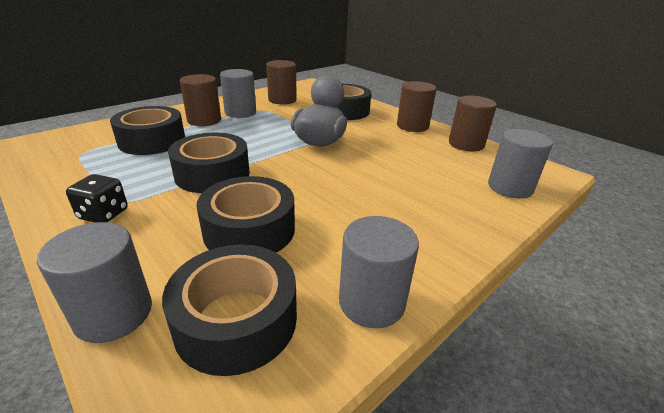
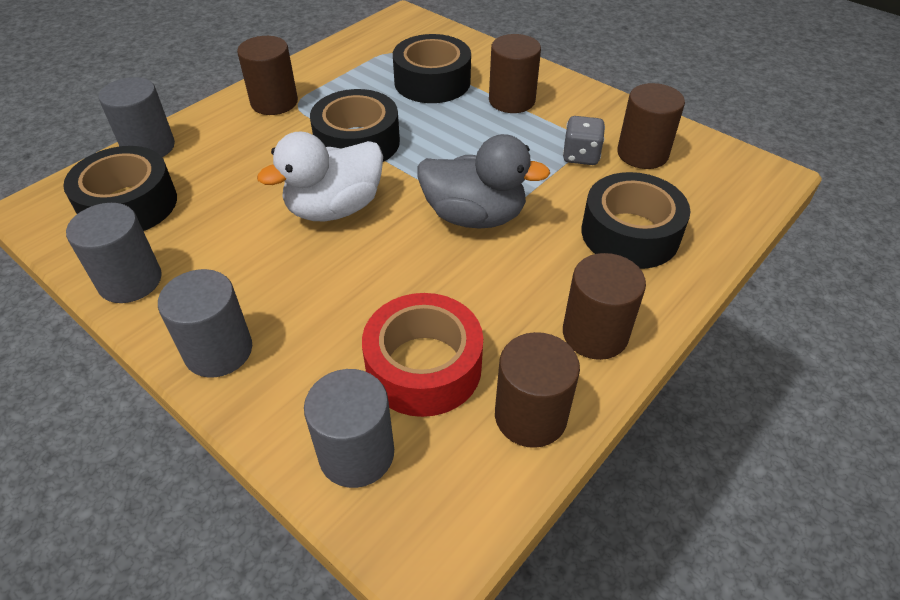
camera: 85 degrees right, 15 degrees up
(104, 214) = (274, 102): black dice -> brown cylinder
(240, 112) = (557, 123): grey cylinder -> grey cylinder (218, 351)
(249, 230) = (246, 189): black tape -> none
(276, 111) = (581, 156): none -> grey dice
(295, 187) = (334, 208): none -> white duck
(443, 165) = (424, 366): none -> red tape

